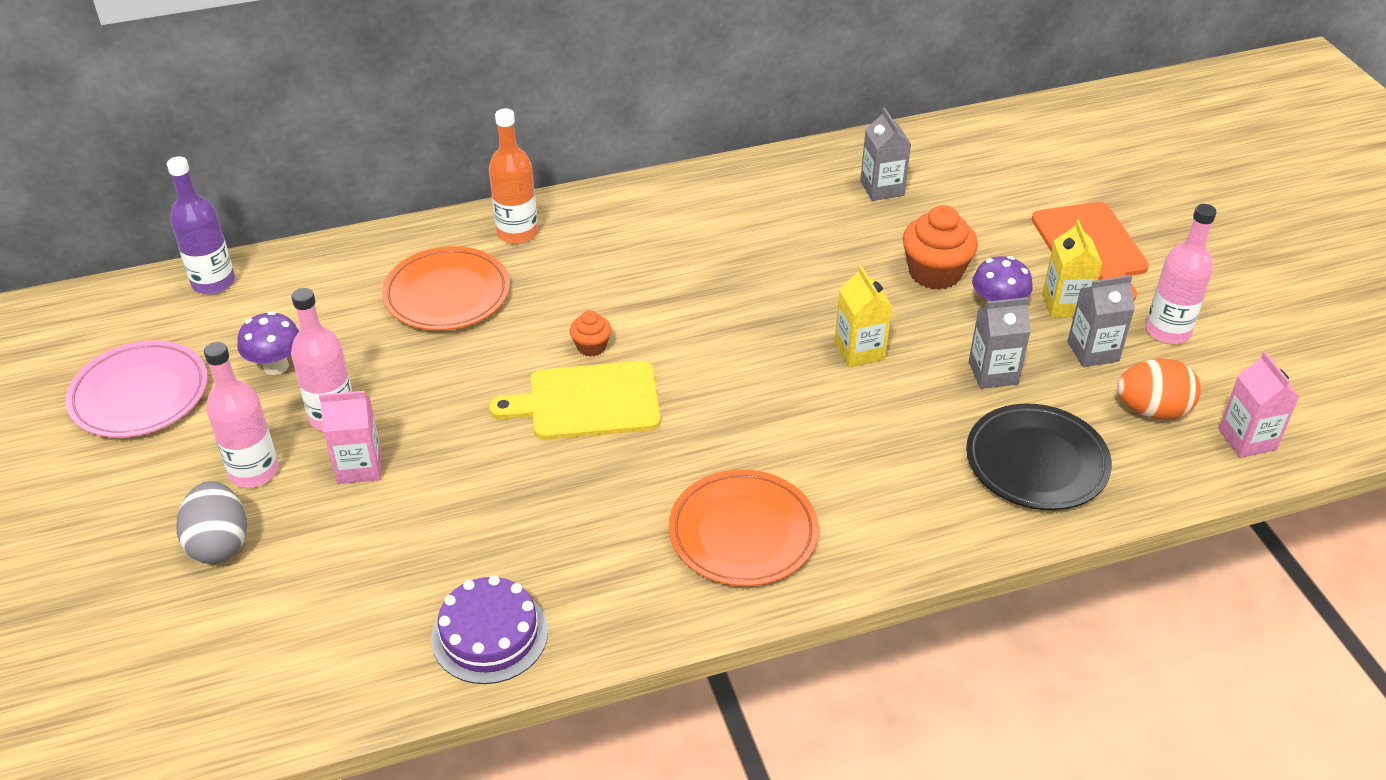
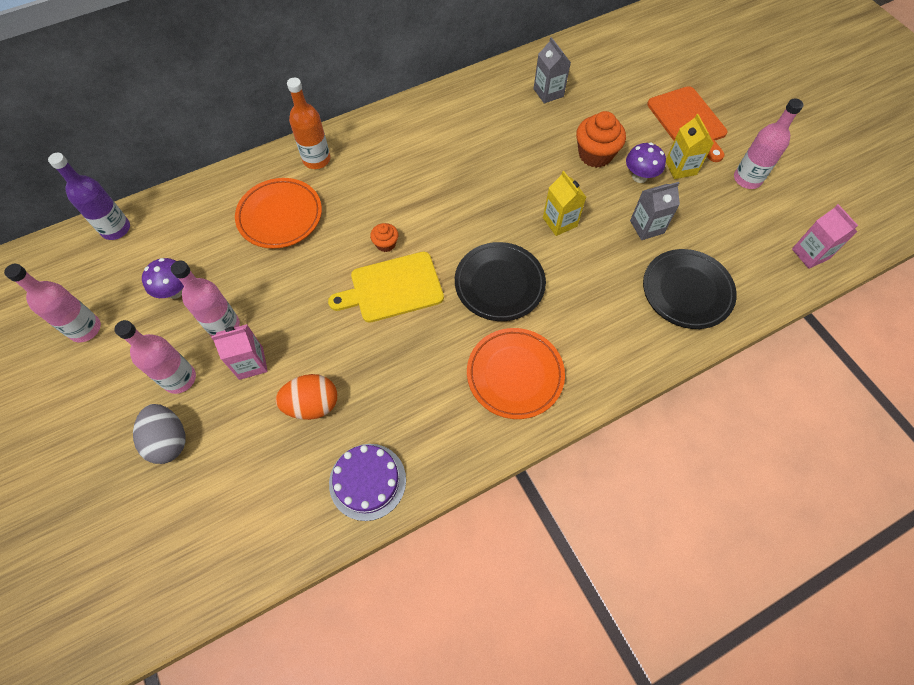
camera: 10 degrees left, 20 degrees up
(140, 395) = (85, 329): pink plate -> pink bottle
(748, 417) = (499, 284): none -> black plate
(1093, 351) = (705, 201): grey carton -> none
(1152, 410) = (749, 241): orange egg -> orange egg (312, 404)

